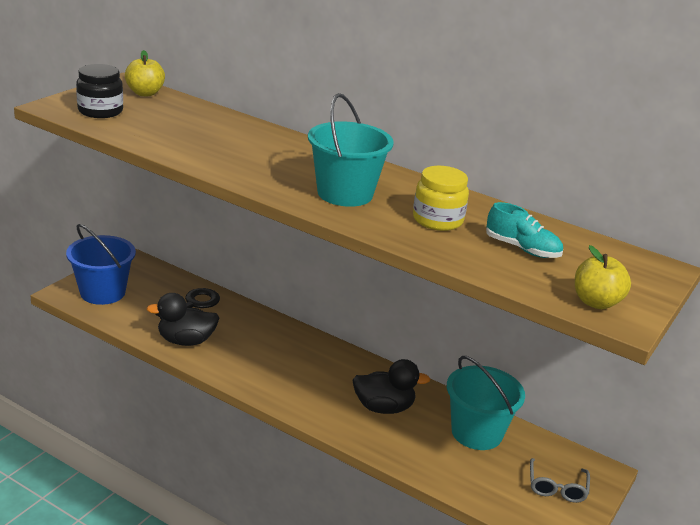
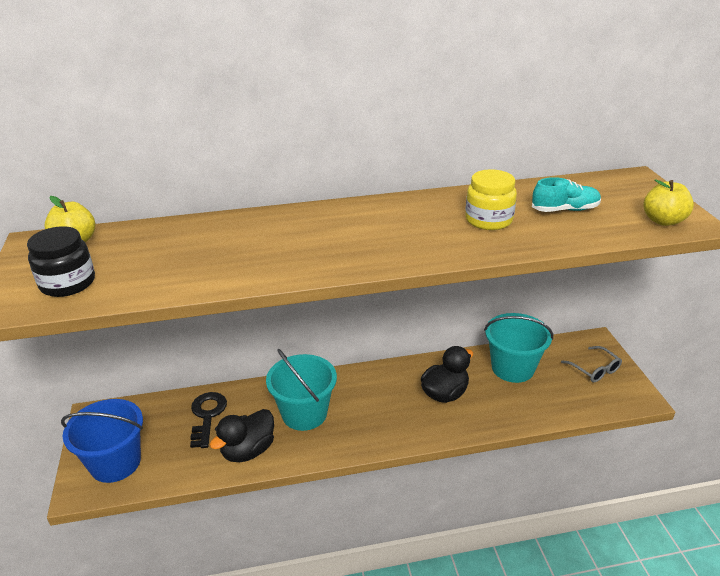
camera: 40 degrees left, 5 degrees up
(345, 193) = (401, 237): turquoise bucket -> turquoise bucket (304, 413)

